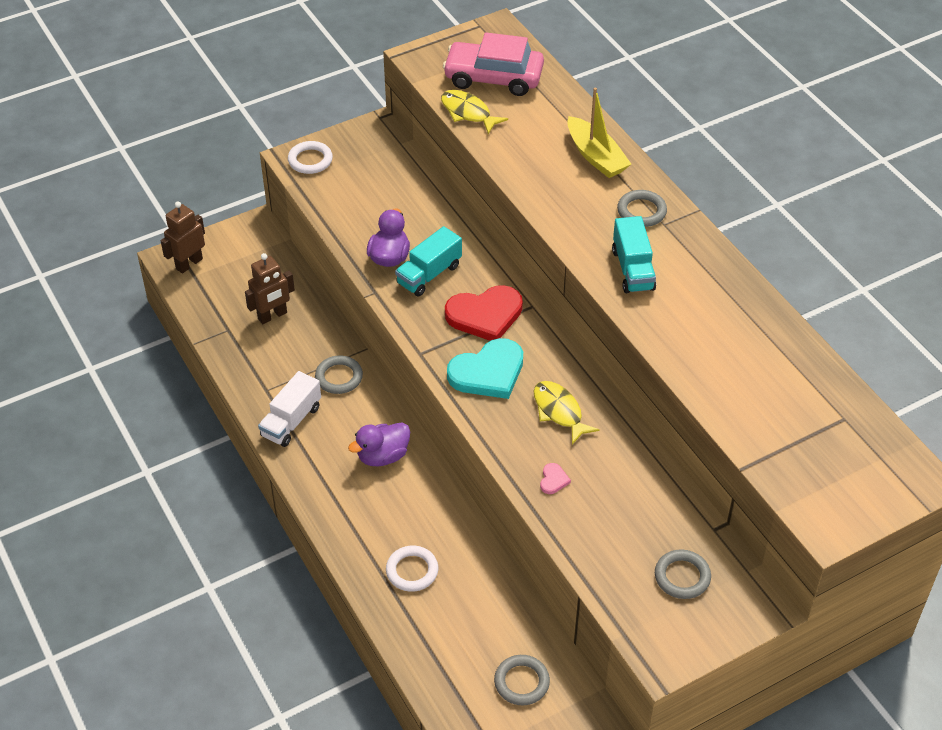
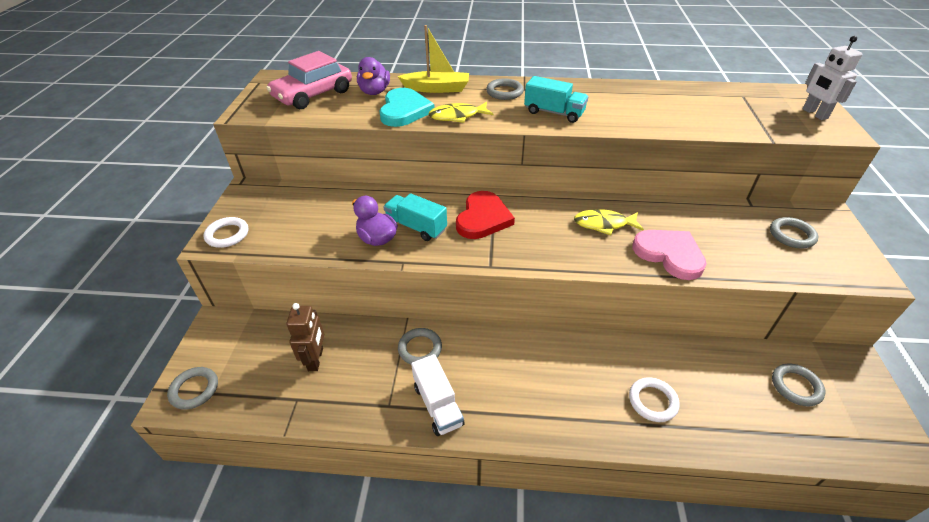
camera: 55 degrees left, 5 degrees down
(189, 264) = (194, 390): brown robot -> grey ring
(383, 456) = (521, 361): purple duck -> purple duck (374, 92)
(429, 274) = (416, 227): turquoise truck -> turquoise truck turned 135 degrees clockwise
(468, 113) = (329, 115): yellow fish -> yellow fish (457, 116)
(488, 372) = (539, 240): turquoise heart -> turquoise heart (404, 110)
(553, 480) = (669, 254): pink heart -> pink heart, size x2.41
(857, 495) = (814, 114): none -> white robot

